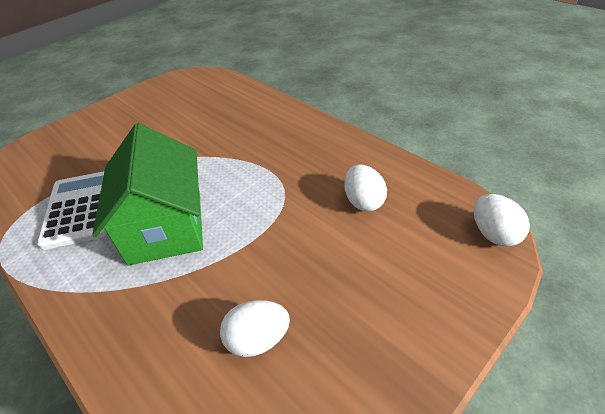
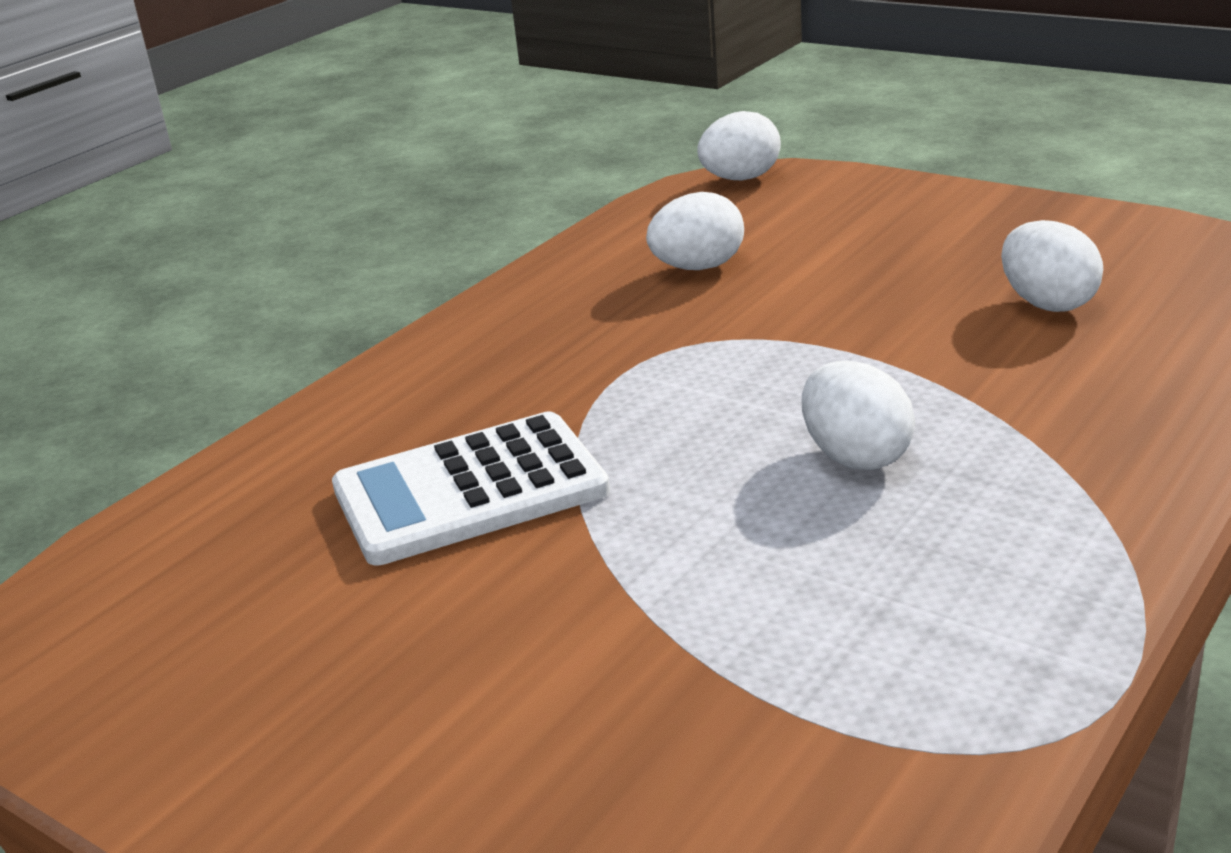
camera: 100 degrees left, 15 degrees down
(80, 209) = (859, 623): white calculator -> white calculator (470, 491)
(166, 226) = (855, 456): green house -> white egg

